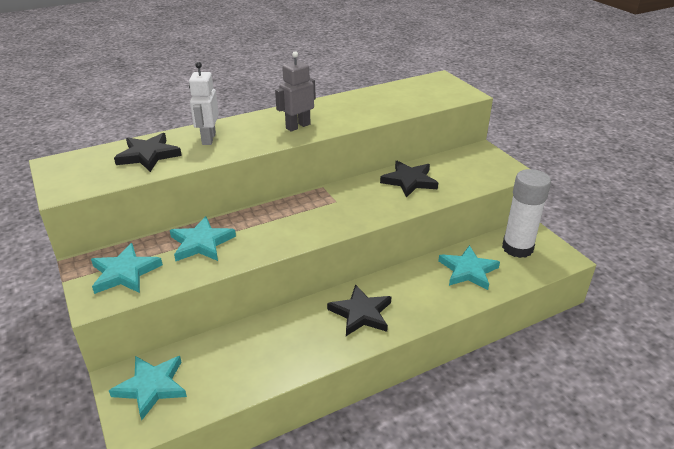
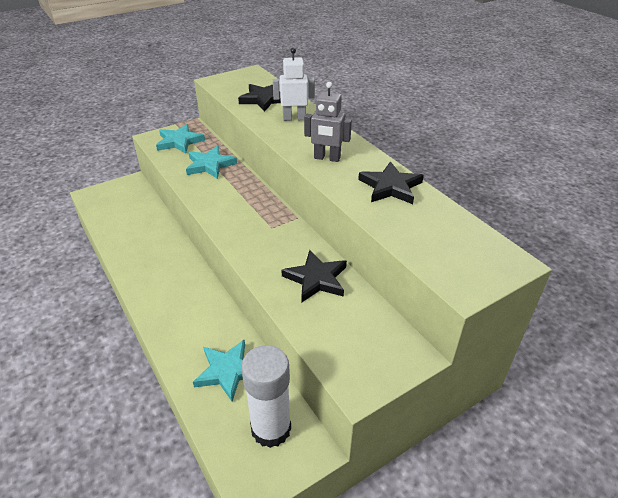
camera: 85 degrees right, 5 degrees up
(151, 387) = (121, 194): turquoise star -> none
(298, 126) = (327, 158): grey robot -> grey robot turned 150 degrees clockwise
(361, 313) = (172, 287): black star -> black star (390, 187)

